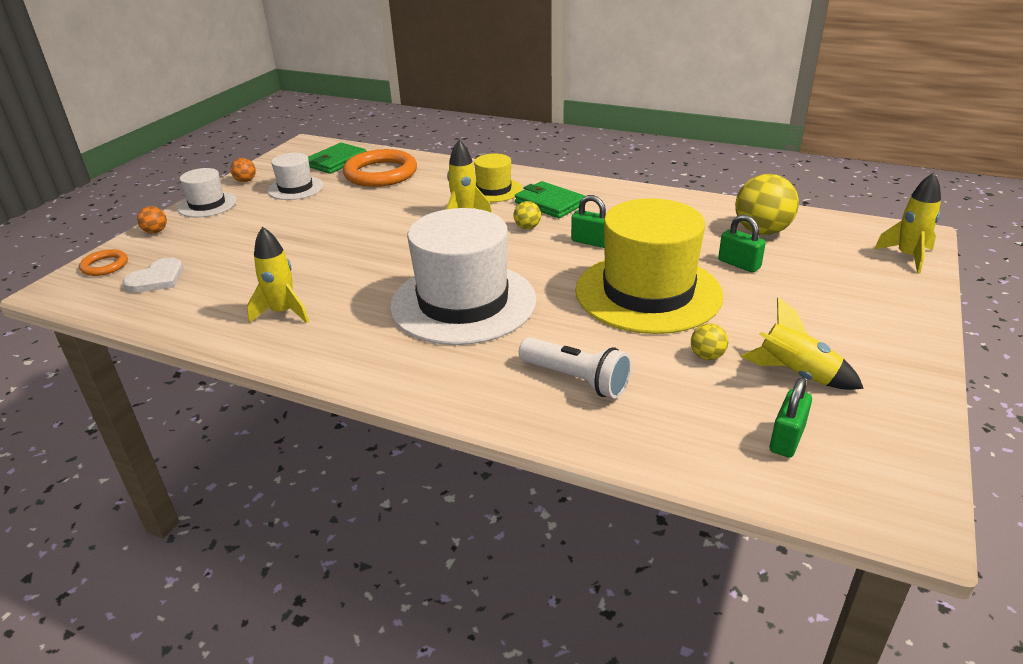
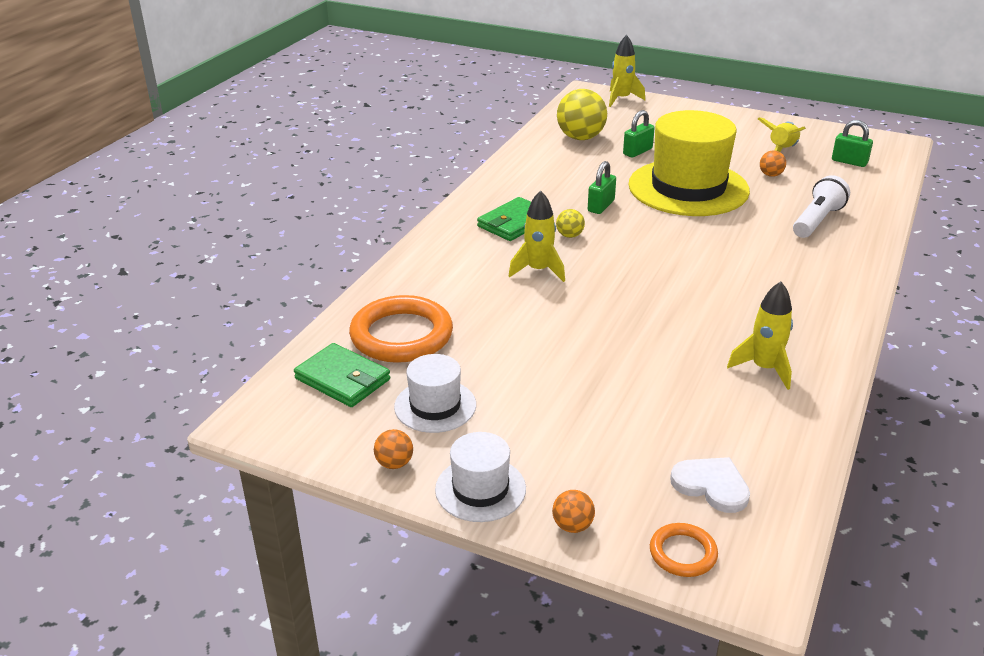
camera: 90 degrees left, 0 degrees up
(463, 302) = (721, 267): white hat -> none
(494, 190) = (473, 254): yellow hat -> none
(707, 356) = (770, 175): yellow ball -> orange ball

